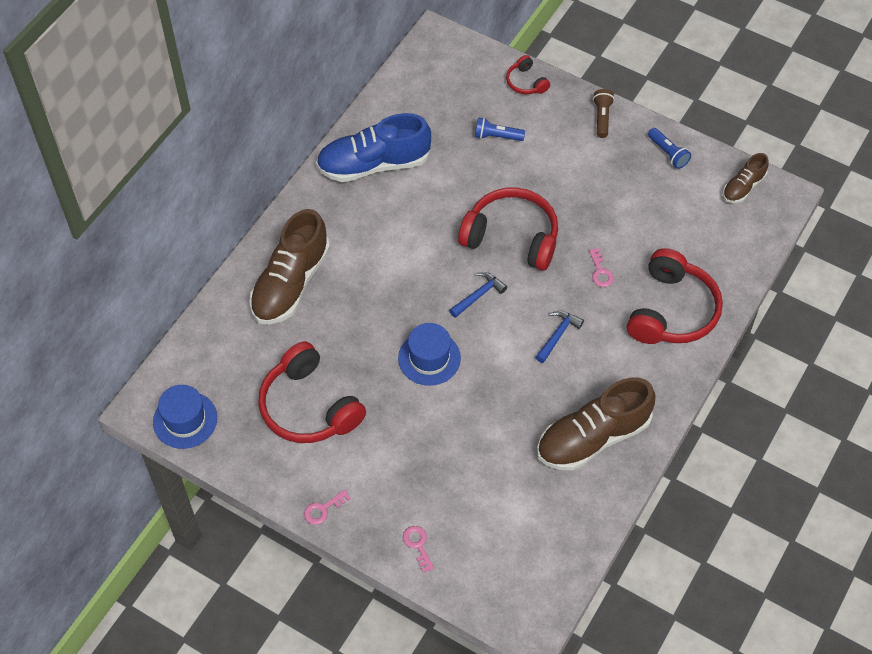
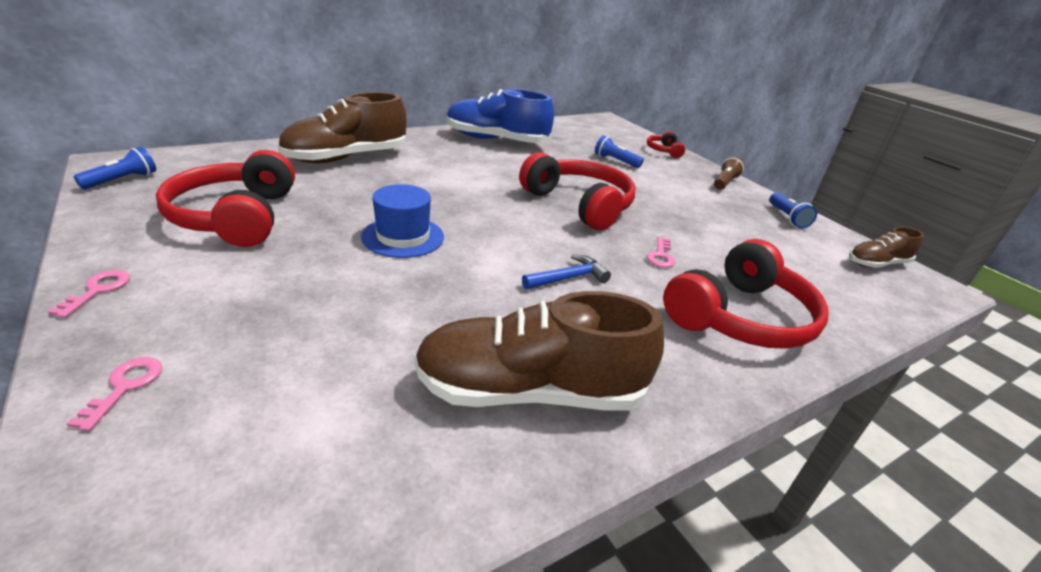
camera: 25 degrees right, 25 degrees down
(185, 420) = (122, 180): blue hat -> blue flashlight
(323, 509) = (98, 290): pink key -> pink key turned 105 degrees clockwise
(478, 295) = (507, 221): blue hammer -> none

